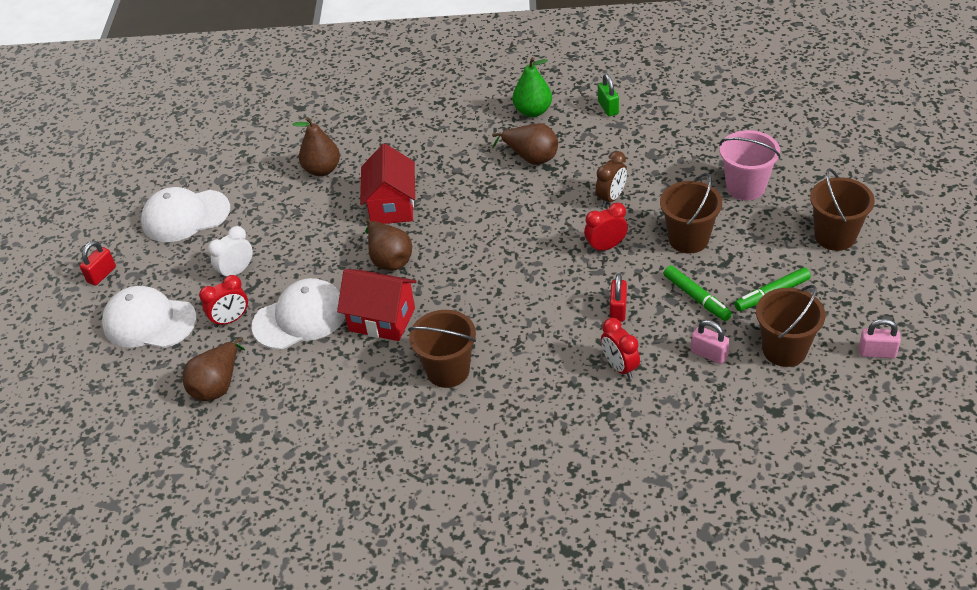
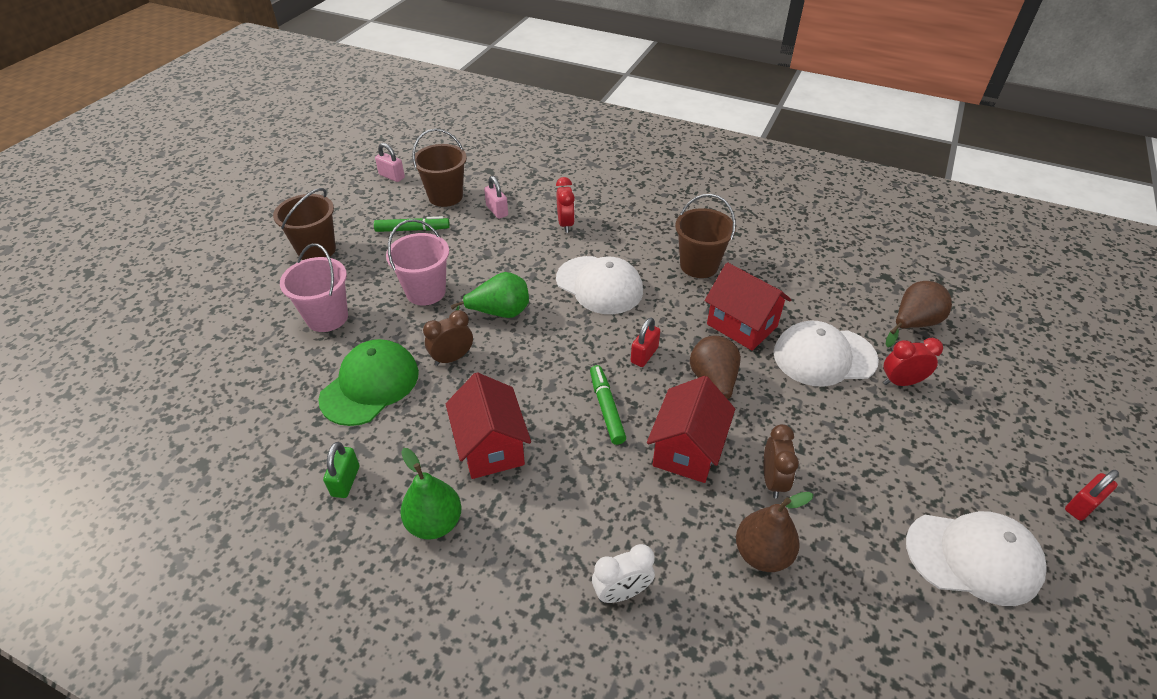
camera: 160 degrees left, 0 degrees up
(149, 322) = (999, 415): white cap -> white cap (599, 285)
(237, 272) = (894, 437): white clock -> white clock (621, 592)
(324, 210) = (773, 480): none -> brown clock
(531, 157) = (491, 447): brown pear -> red house
(606, 247) = (499, 313): red clock -> green pear
(618, 310) = (534, 260): red padlock -> red padlock (644, 355)
(653, 158) = (370, 385): none -> green cap
(688, 239) = (425, 292): brown bucket -> pink bucket
(696, 298) = (467, 247): green marker -> green marker (606, 408)

